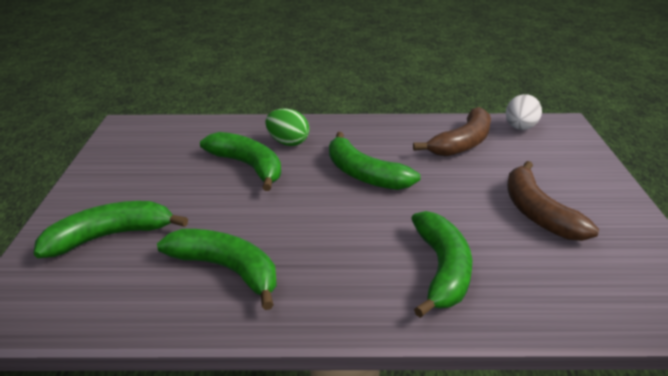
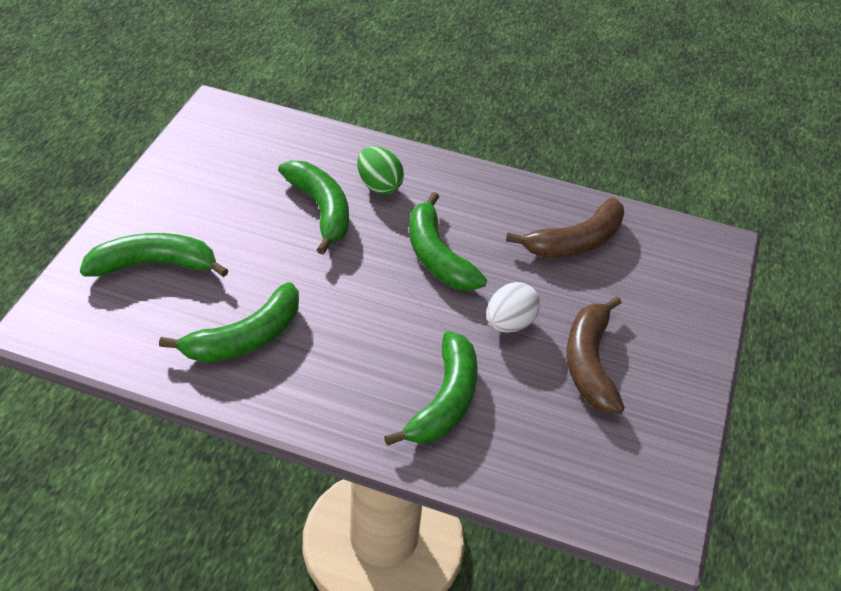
camera: 15 degrees right, 15 degrees up
(227, 270) = (245, 337): green banana -> green banana turned 90 degrees clockwise
(520, 128) = (660, 238): white egg -> white egg (509, 323)

